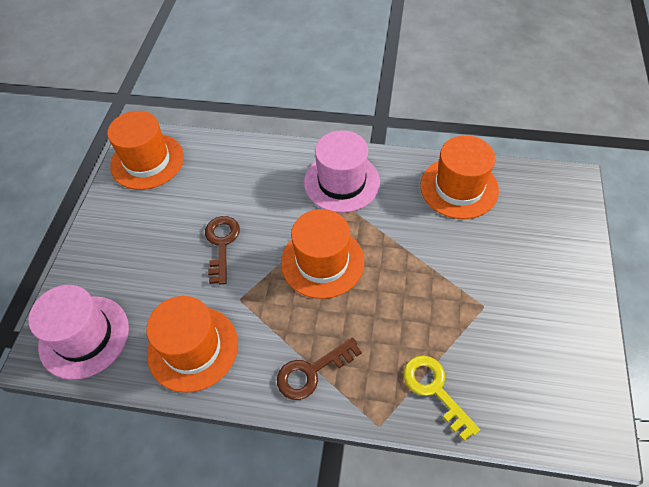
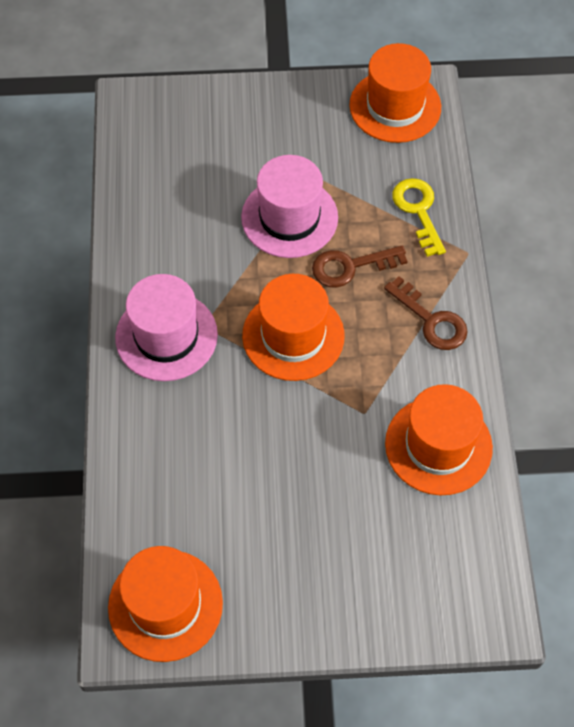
camera: 105 degrees left, 5 degrees up
(84, 336) = (458, 575): pink hat -> pink hat (289, 217)
(222, 244) = (291, 455): brown key -> brown key (351, 266)
(435, 390) = (418, 211): yellow key -> yellow key turned 120 degrees clockwise
(459, 188) = (156, 209): orange hat -> orange hat (395, 106)

